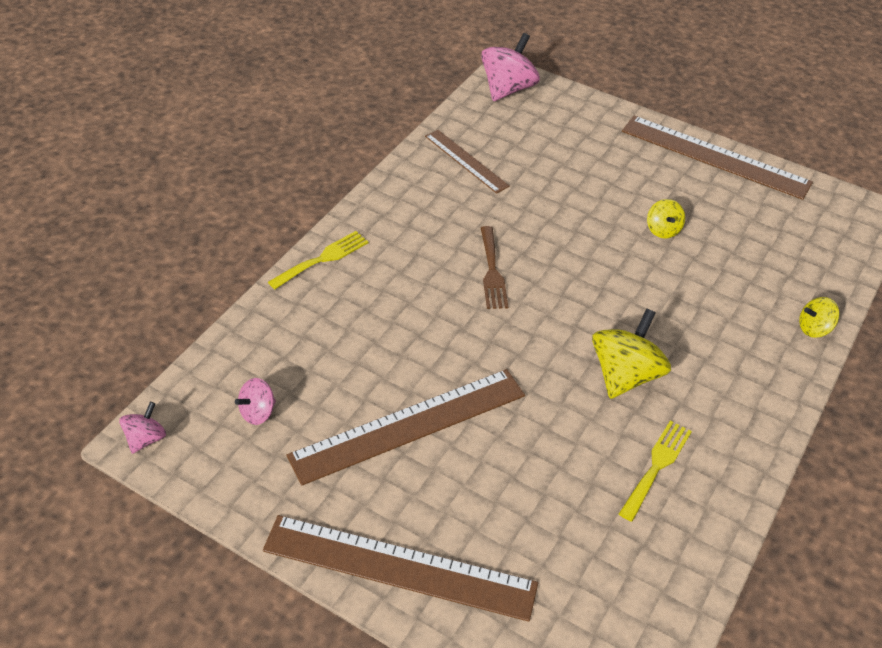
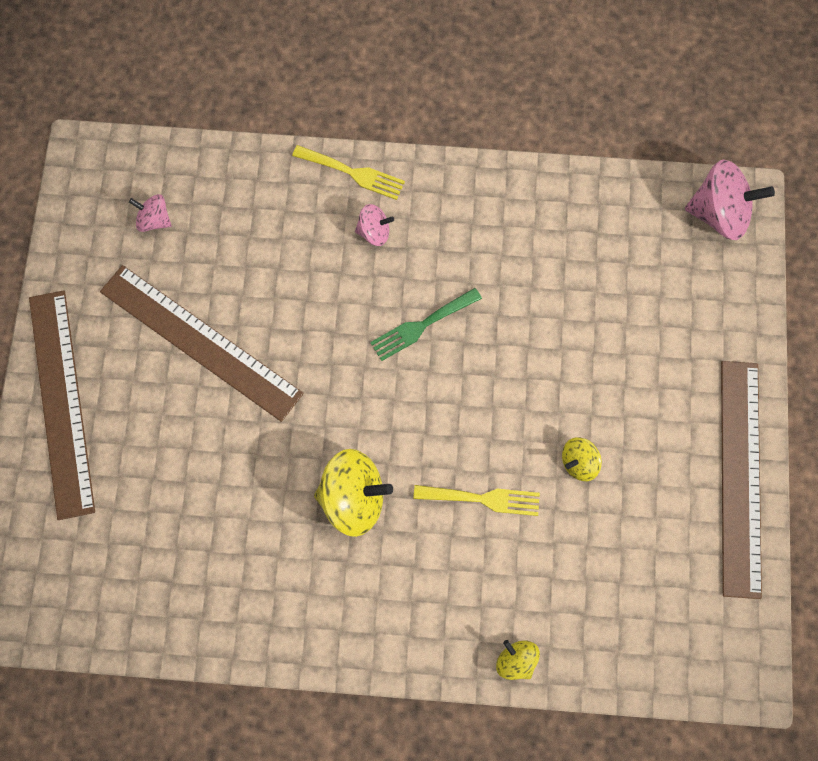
camera: 65 degrees right, 25 degrees up
(146, 439) = (88, 156): pink spinning top -> pink spinning top (374, 232)
(466, 161) = (569, 228): brown ruler -> none
(492, 272) = (421, 326): brown fork -> green fork
(656, 466) = (260, 565): yellow fork -> yellow fork (483, 499)

